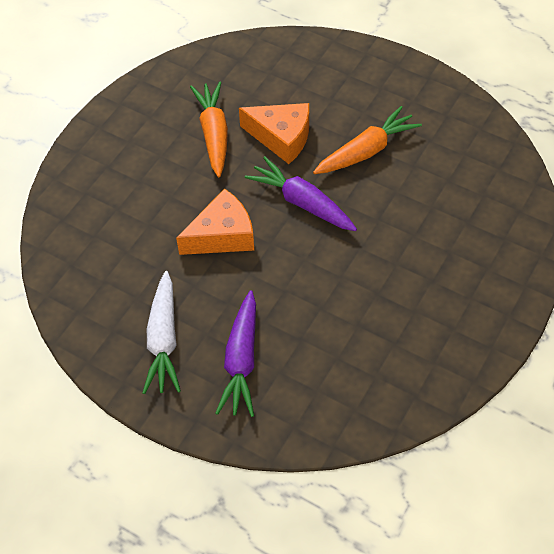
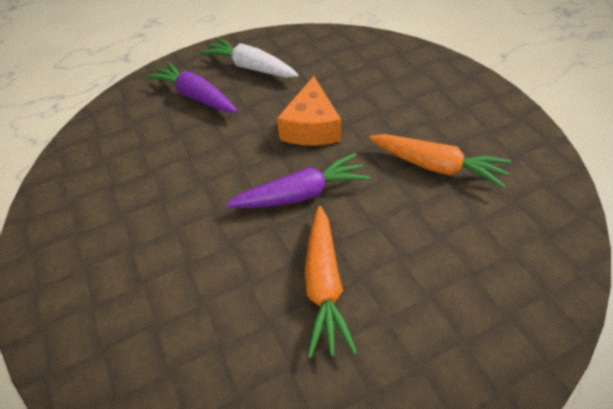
camera: 125 degrees right, 5 degrees down
(281, 137) = (396, 217): orange cheese -> none

